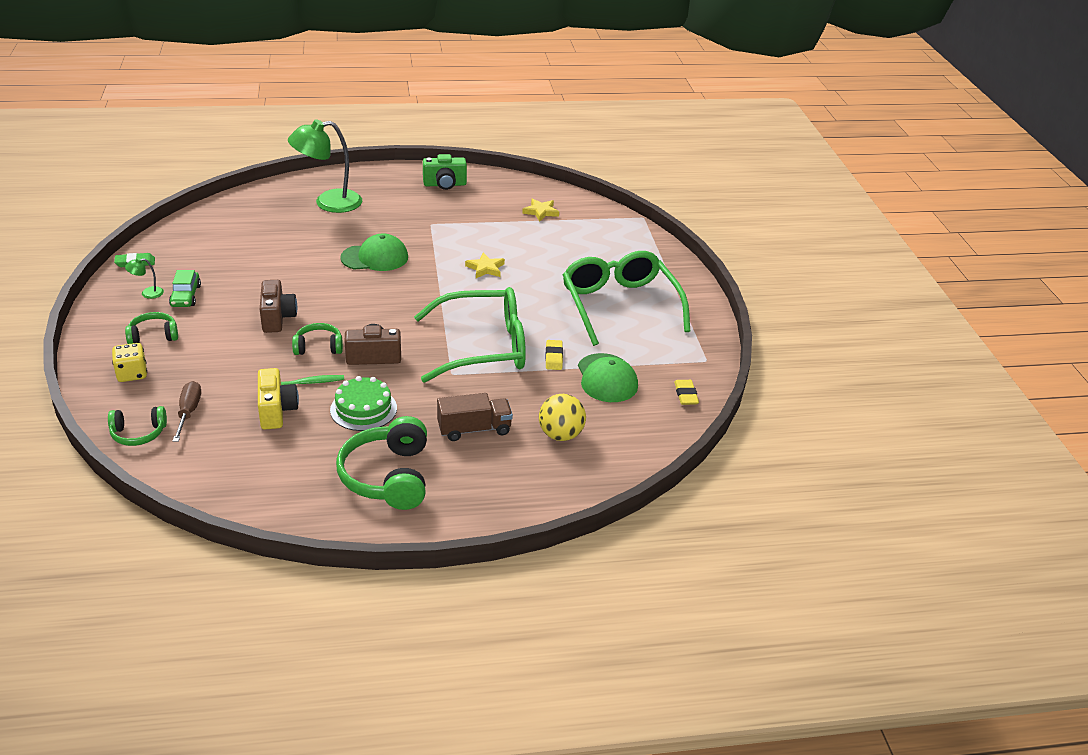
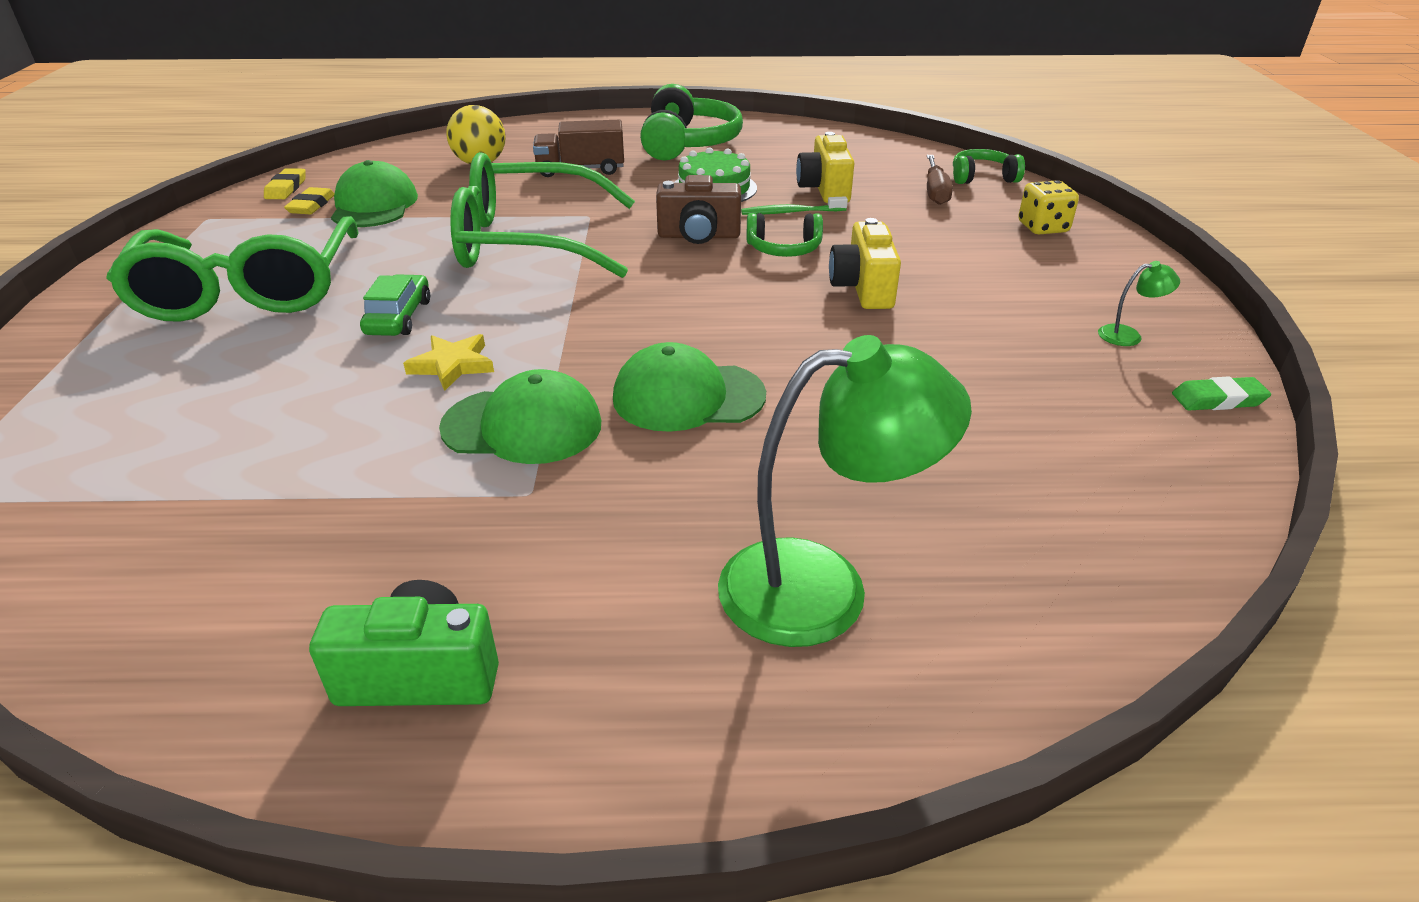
camera: 170 degrees left, 0 degrees up
(153, 336) = (1054, 270): green headphones -> none
(185, 296) = (1050, 328): green car -> green car (399, 317)
(277, 318) = (863, 288): brown camera -> yellow camera
(442, 245) = (522, 426): none -> green cap
(541, 212) = (191, 529): yellow star -> none
(553, 357) = (429, 228): yellow eraser -> yellow eraser (311, 205)

